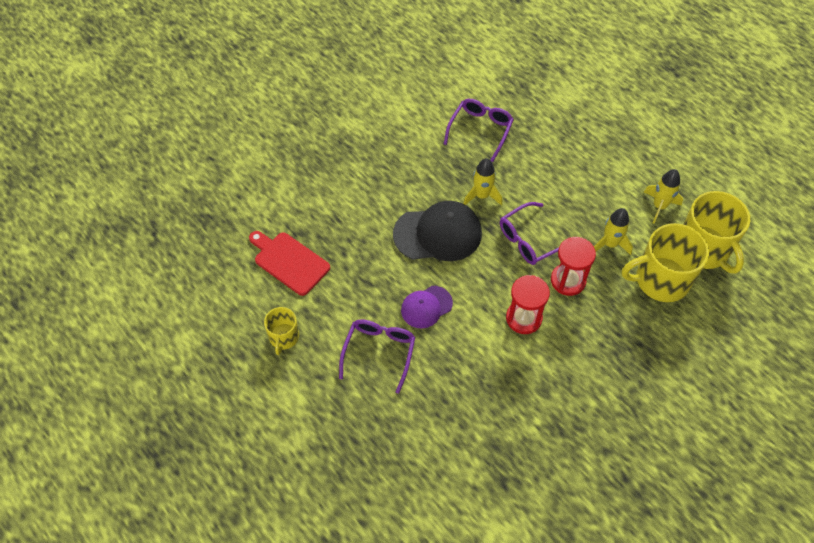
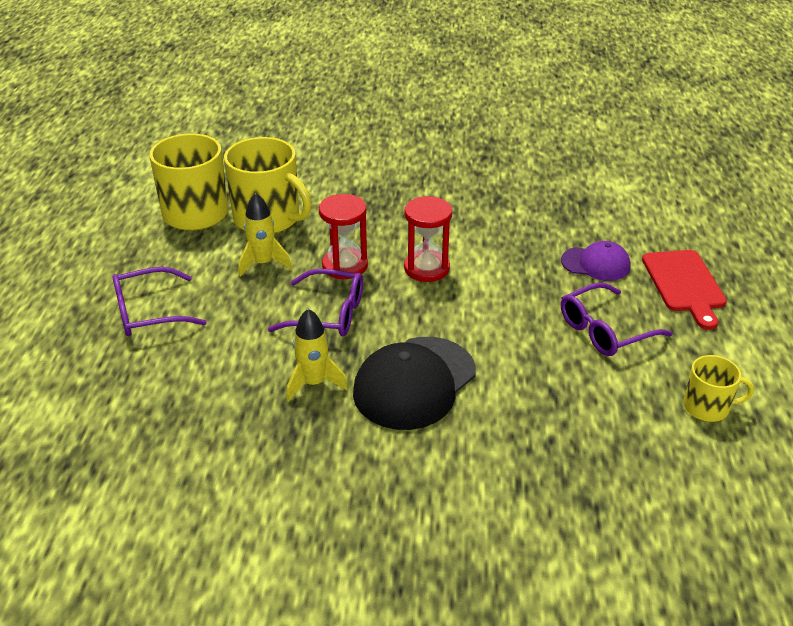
camera: 135 degrees left, 20 degrees down
(284, 337) = (707, 407): yellow mug -> yellow mug turned 45 degrees clockwise
(289, 262) = (634, 479): red cutting board -> red cutting board (684, 284)
(426, 307) = (511, 332): purple cap -> purple cap (596, 264)
(438, 234) = (414, 383): black cap -> black cap turned 90 degrees counterclockwise
(480, 130) = (203, 452): purple glasses -> purple glasses (149, 312)
(659, 206) = (170, 258): yellow rocket -> none

